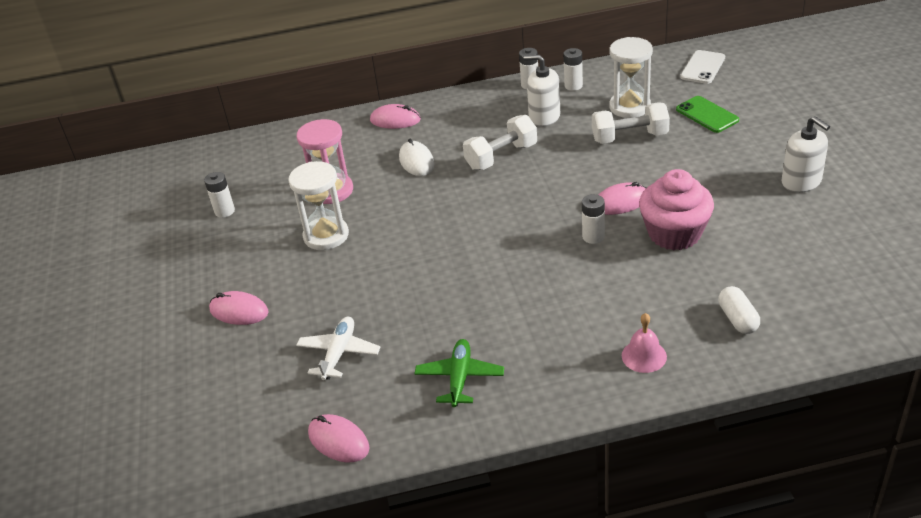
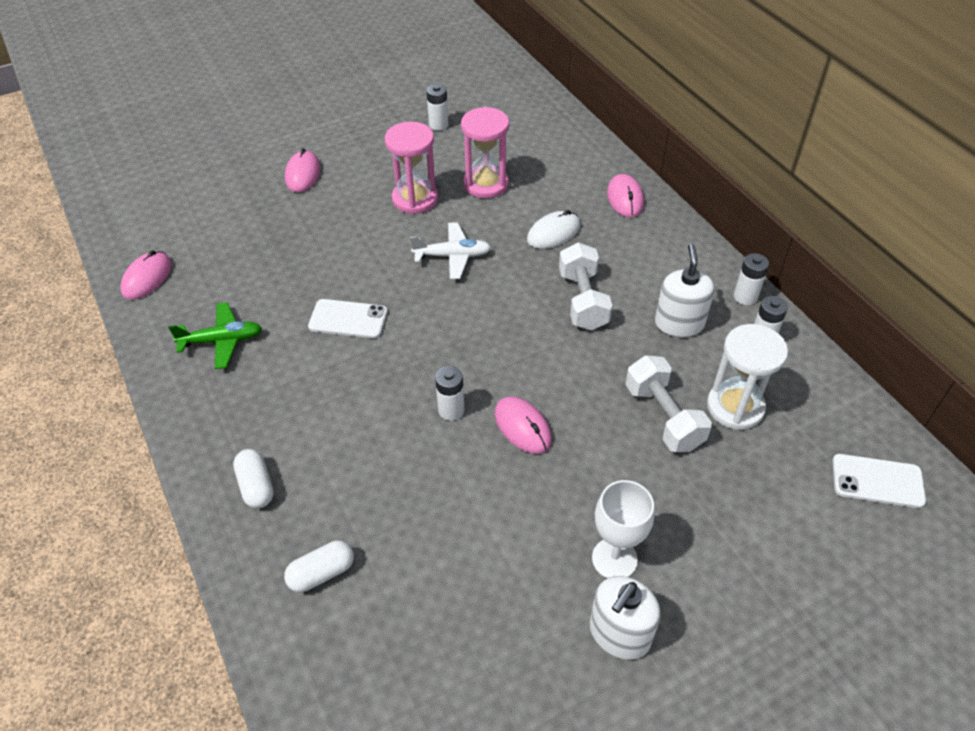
camera: 70 degrees right, 10 degrees up
(326, 236) = (415, 199): white hourglass -> pink hourglass
(339, 353) = (252, 250): white plane -> white plane (452, 256)
(467, 289) = (348, 319): none -> white phone
(501, 157) = (582, 300): white dumbbell -> white dumbbell turned 45 degrees clockwise
(644, 356) = (256, 486): pink bell -> white capsule
(674, 234) = (471, 490): pink cupcake -> none
(707, 115) = (750, 499): green phone -> none
(744, 176) = (614, 559): none -> white goblet

